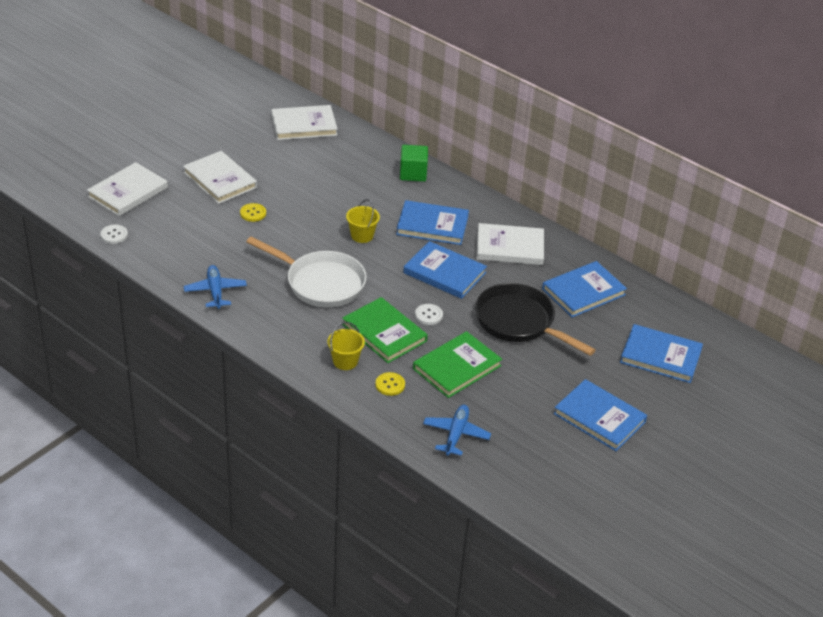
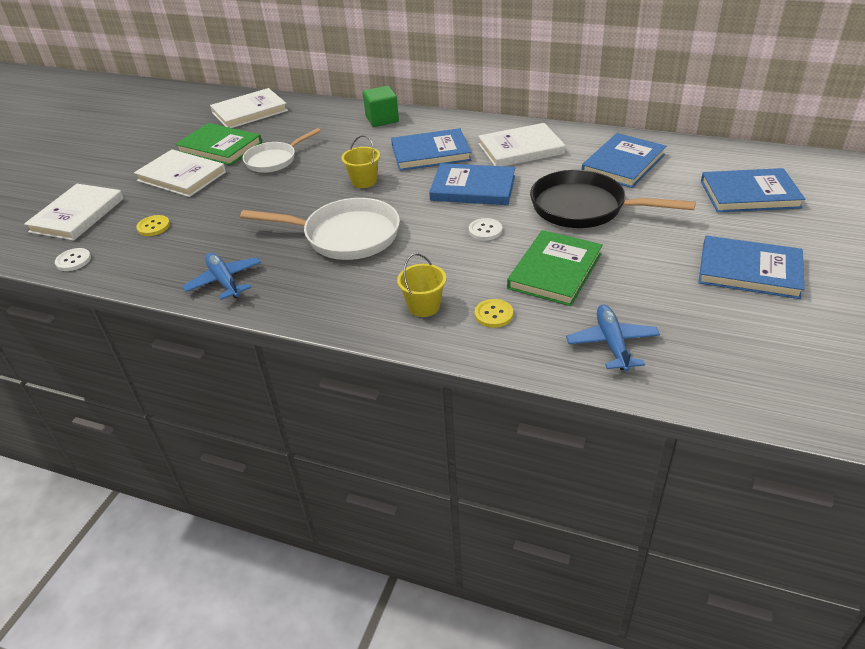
camera: 15 degrees left, 0 degrees up
(253, 213) = (233, 195): yellow button -> yellow button (153, 227)
(301, 188) = (274, 160): none -> white pan
(384, 333) = (449, 262): green book -> green book (220, 147)

